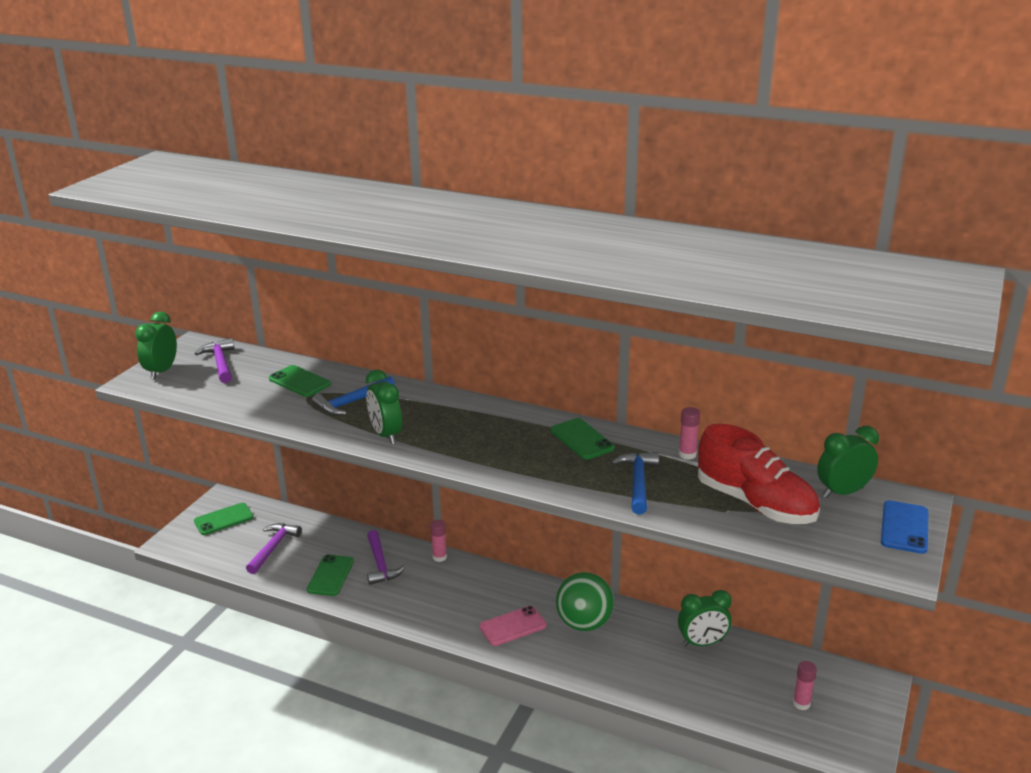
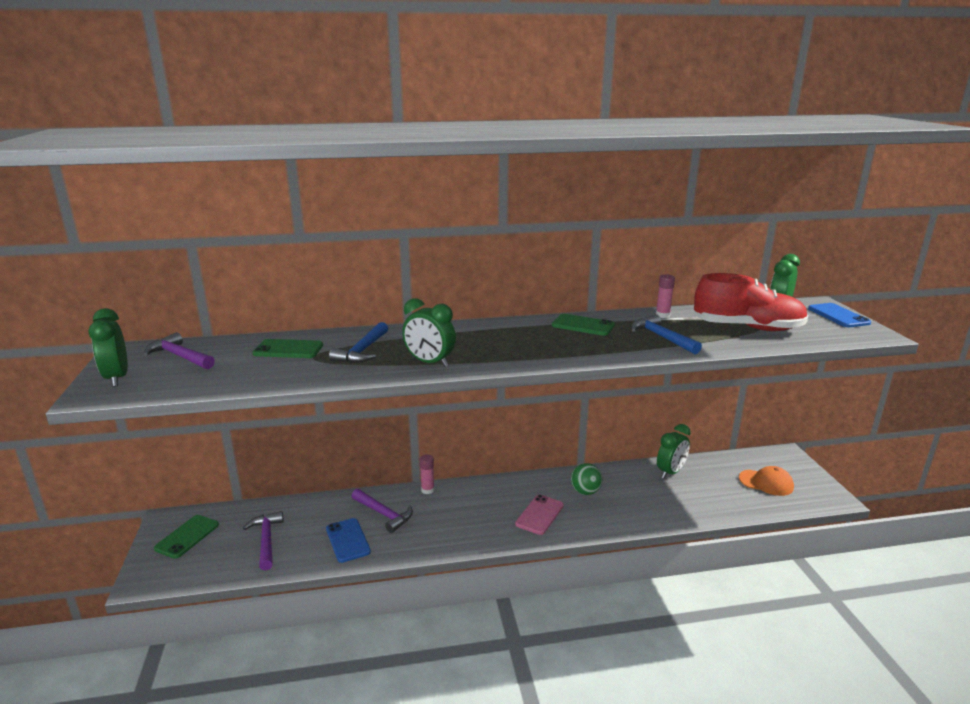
camera: 35 degrees left, 5 degrees down
(331, 575) = (348, 540): green phone -> blue phone
(584, 623) = (585, 492): green ball -> green ball, size x0.64
(801, 703) = (766, 483): pink glue stick -> orange cap

